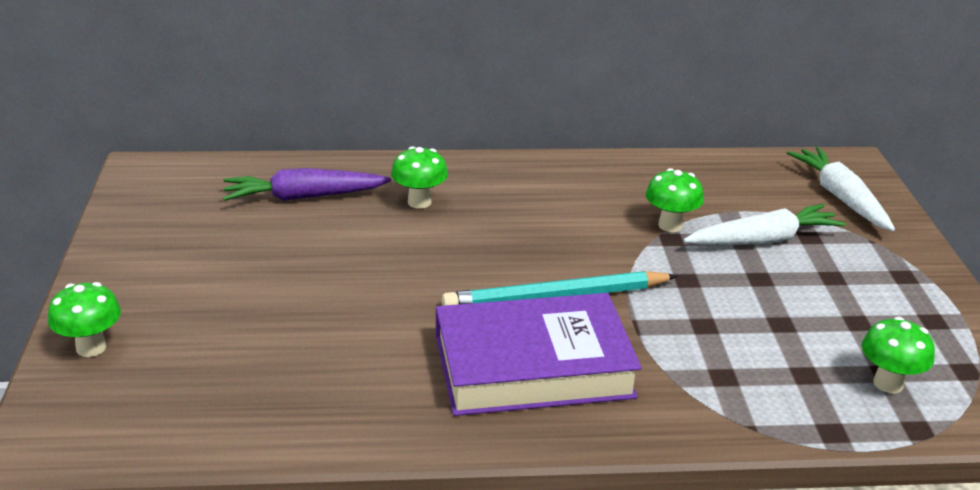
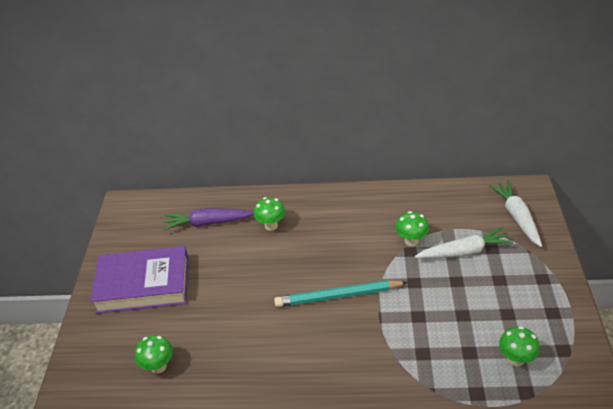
camera: 10 degrees right, 10 degrees up
(91, 347) = (92, 332): green mushroom -> green mushroom (158, 366)
(533, 366) = (319, 345): purple book -> purple book (143, 285)

